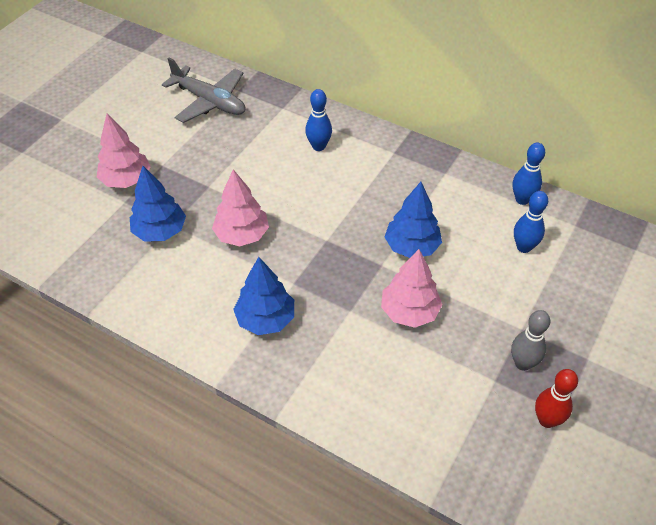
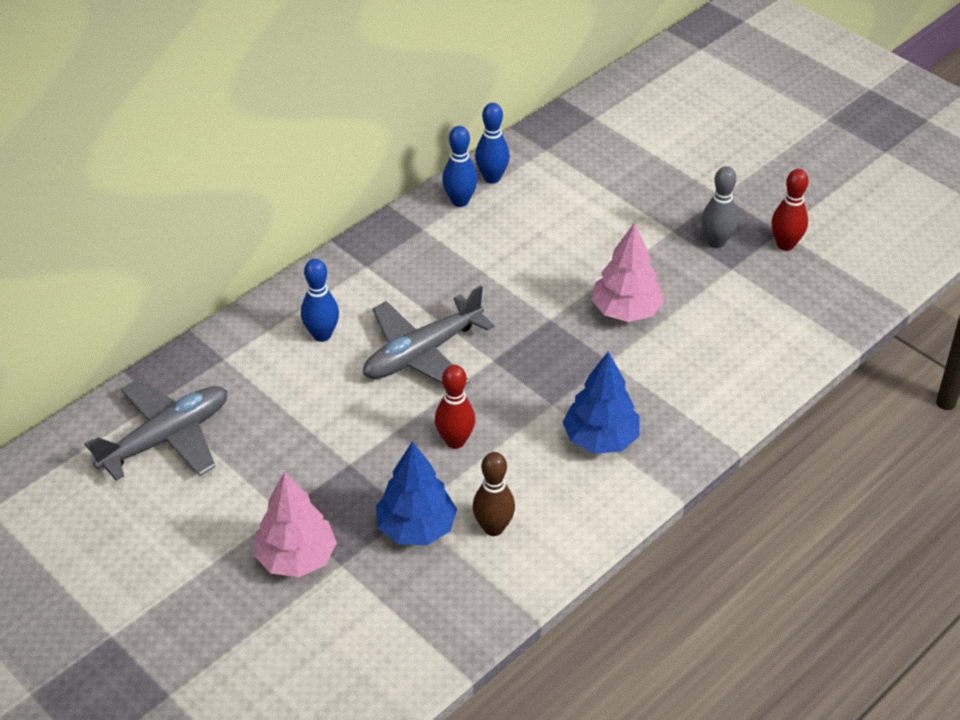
camera: 75 degrees left, 5 degrees down
(167, 272) = (493, 528): none -> brown bowling pin
(242, 235) = (455, 441): pink tree -> red bowling pin
(319, 200) = (422, 353): none -> grey plane
(411, 247) = (531, 286): blue tree -> none
(524, 247) = (563, 197): blue bowling pin -> blue bowling pin (460, 201)

